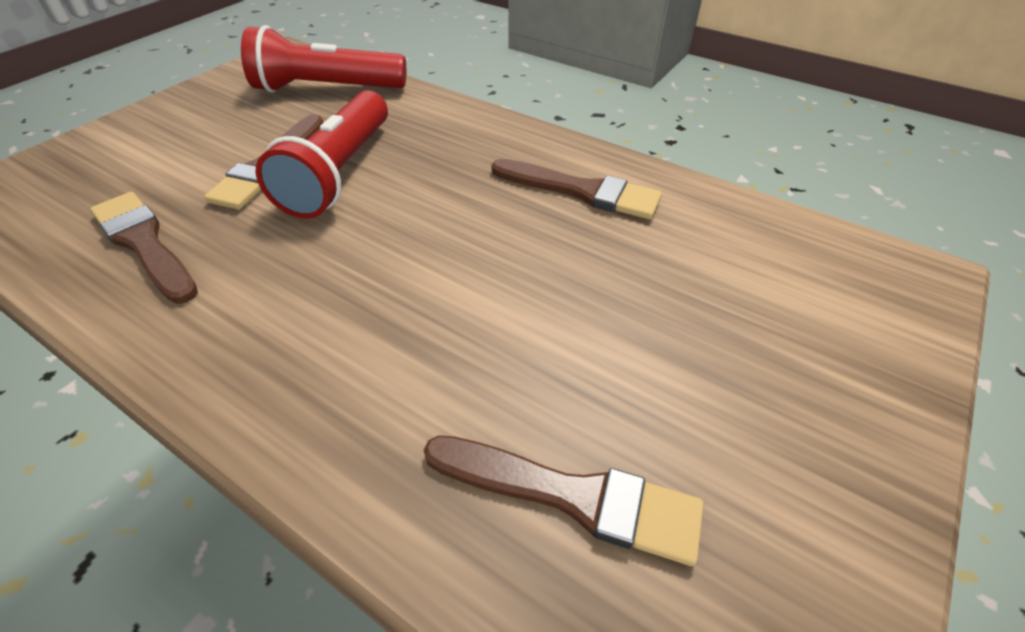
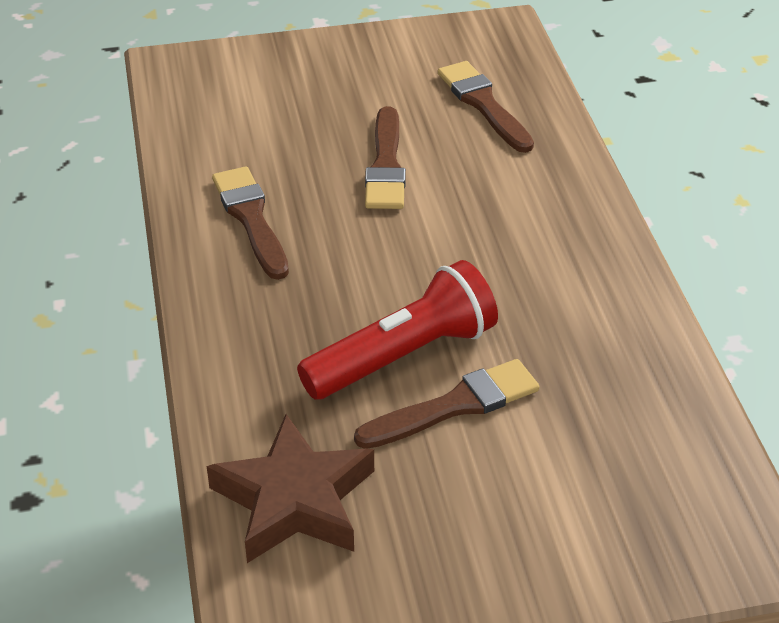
camera: 135 degrees left, 5 degrees down
(145, 244) = (610, 377): brown brush -> brown brush (386, 165)
(327, 89) = (294, 500): red flashlight -> brown star

